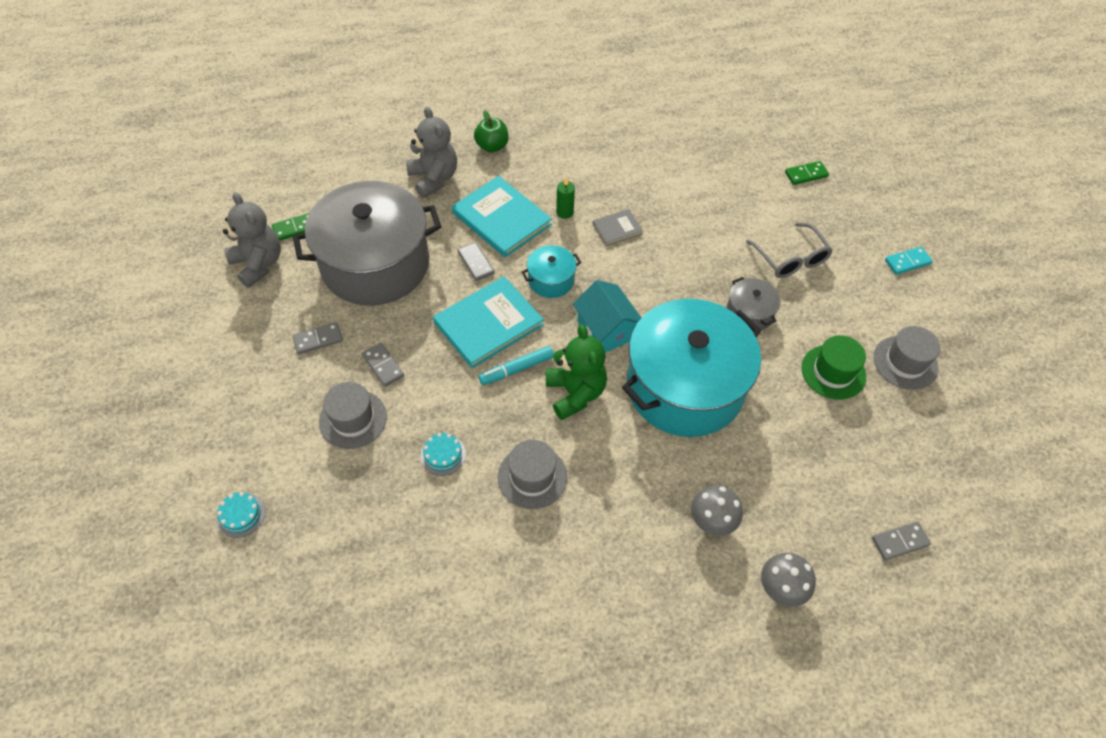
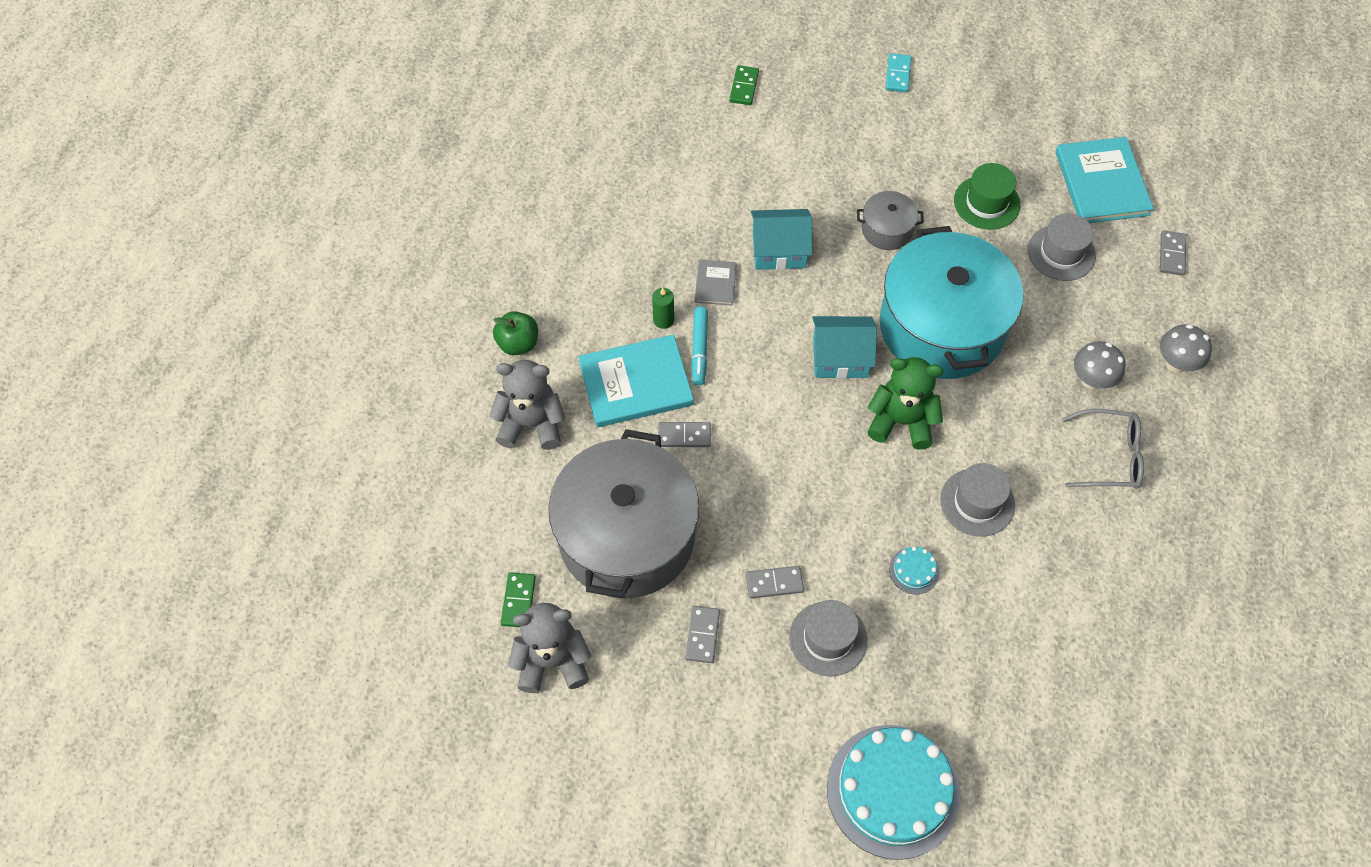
camera: 60 degrees left, 5 degrees up
(241, 515) = (893, 791): turquoise cake -> turquoise cake, size x2.46
(488, 324) = (774, 460): turquoise book -> turquoise book (1101, 183)
(516, 369) = (845, 459): turquoise marker -> turquoise marker (699, 349)
(551, 280) = (749, 376): turquoise pot -> none
(675, 253) = (779, 250): none -> turquoise house
(790, 259) = (841, 160): grey glasses -> grey glasses (1109, 456)
(905, 362) = (1005, 144): grey hat -> grey hat (1061, 253)

